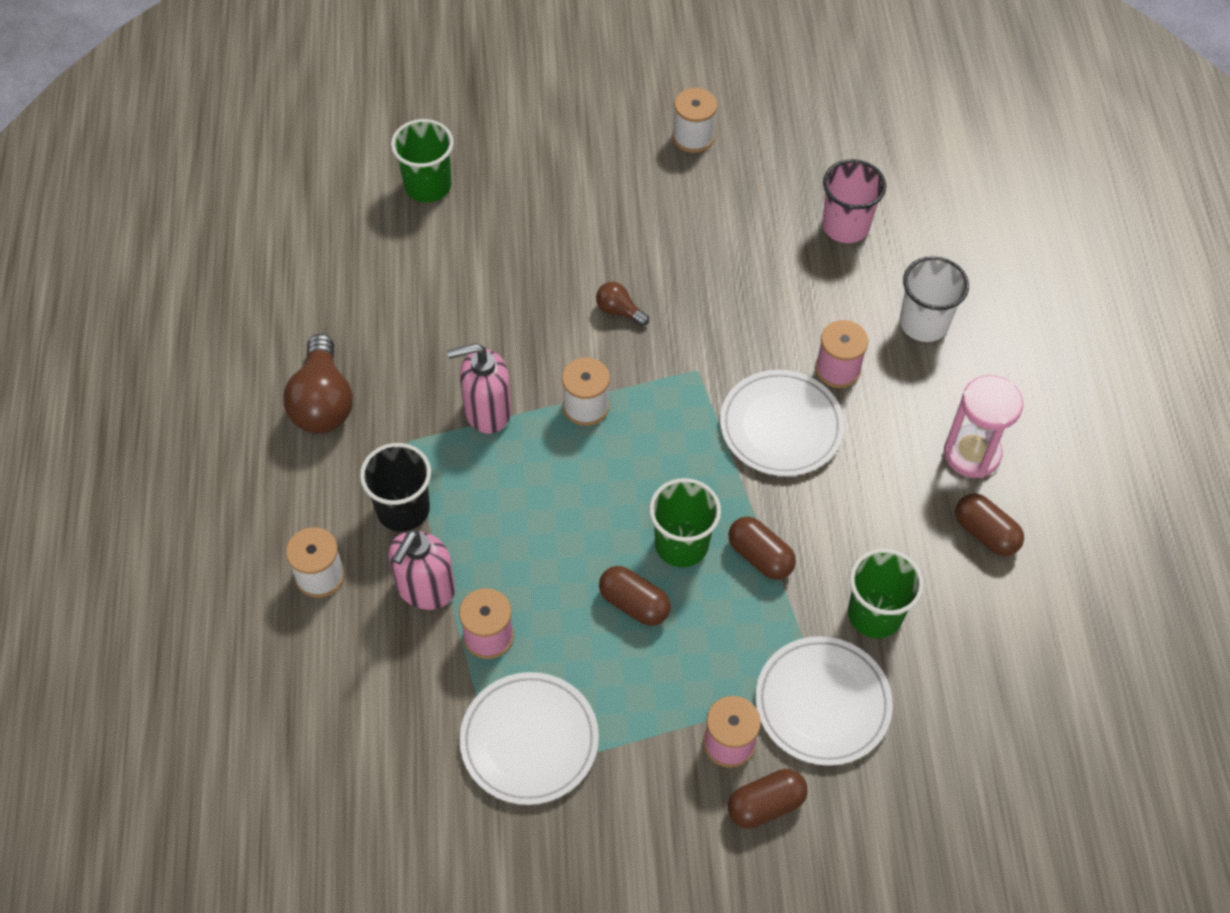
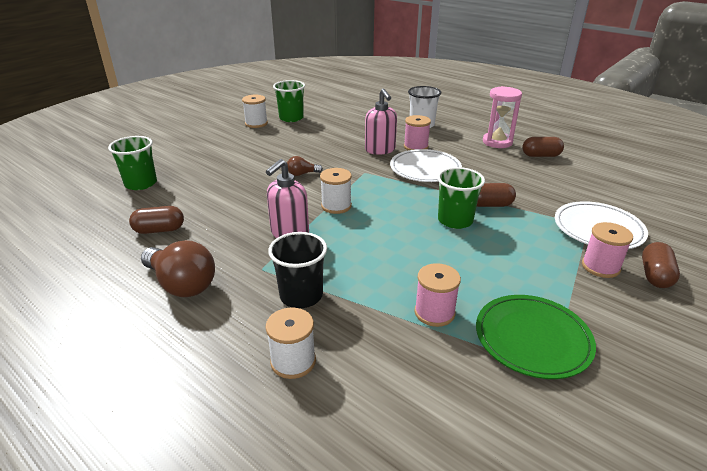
camera: 45 degrees left, 25 degrees down
(425, 588) = (367, 319): pink soap dispenser -> pink soap dispenser (380, 150)
(529, 740) = (532, 339): white plate -> green plate
(634, 604) = (474, 251): brown capsule -> brown capsule (159, 230)
(845, 226) = (353, 118): pink cup -> none
(875, 614) = (557, 194): green cup -> green cup (291, 118)

